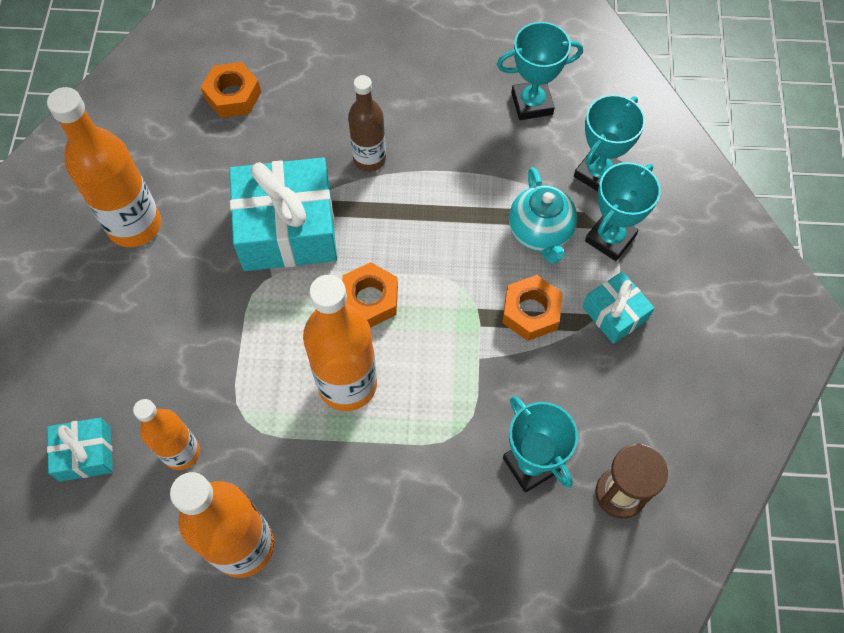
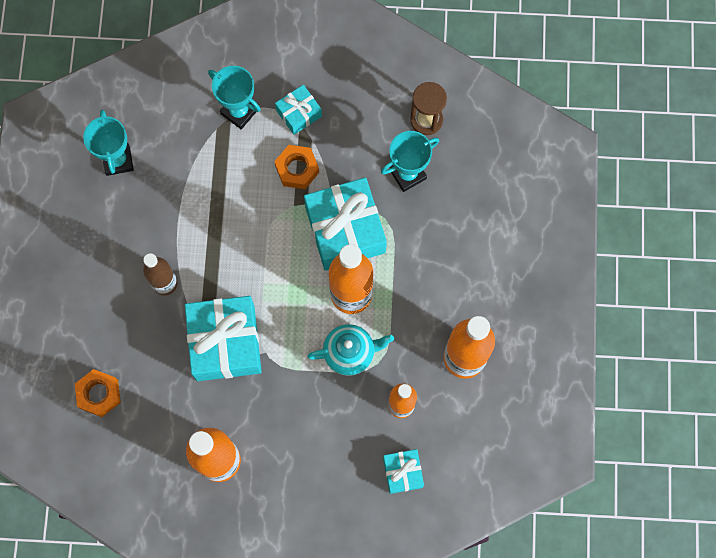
camera: 90 degrees left, 10 degrees up
(370, 299) = (286, 280): orange nut -> none
(442, 376) = (345, 230): none -> turquoise gift
(540, 233) = (233, 160): turquoise teapot -> turquoise teapot (350, 353)
(598, 174) = (184, 116): turquoise trophy -> none

